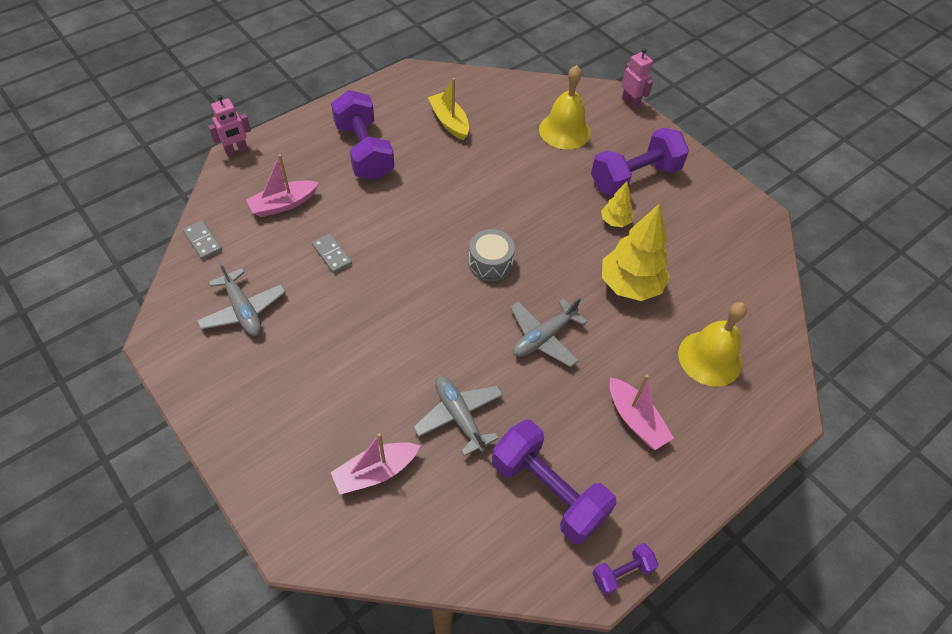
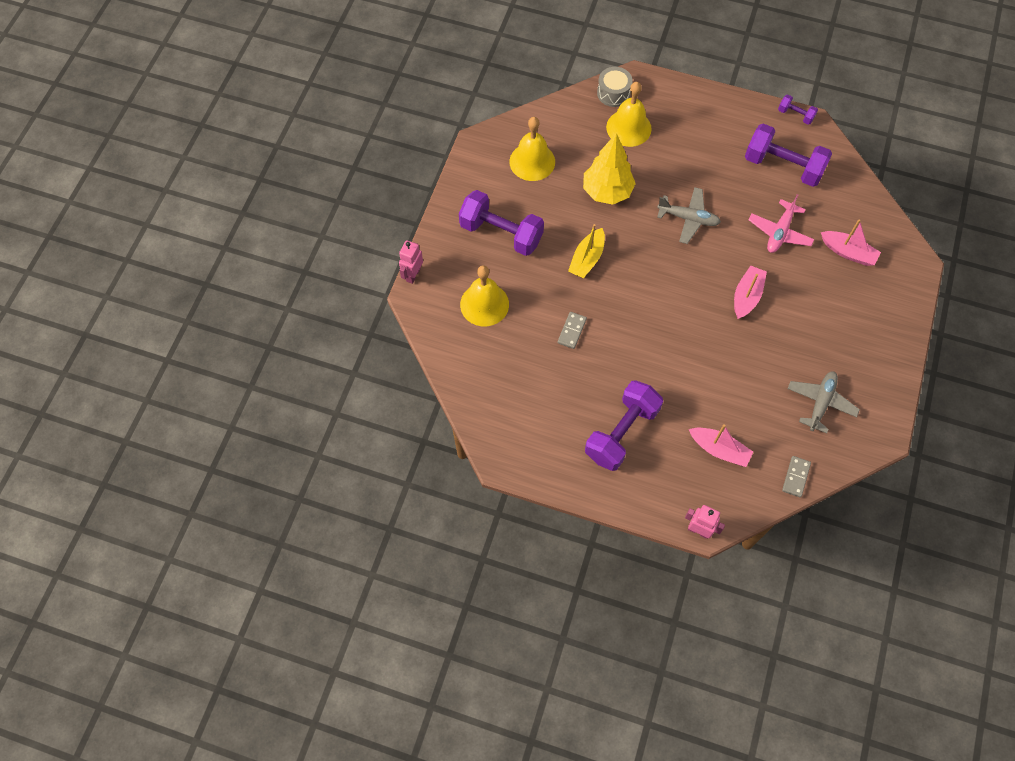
camera: 120 degrees left, 10 degrees up
(332, 255) = (733, 382): grey domino -> grey domino (572, 331)
(449, 122) = (539, 392): yellow boat -> yellow boat (587, 259)
(459, 416) = (779, 232): grey plane -> pink plane
(490, 263) = (656, 280): grey drum -> grey drum (613, 93)
(548, 491) = (783, 166): purple dumbbell -> purple dumbbell turned 75 degrees counterclockwise
(615, 221) = (556, 226): yellow tree -> none
(635, 420) = (704, 146): pink boat -> pink boat (746, 296)
(711, 245) = (532, 161): none -> yellow bell

